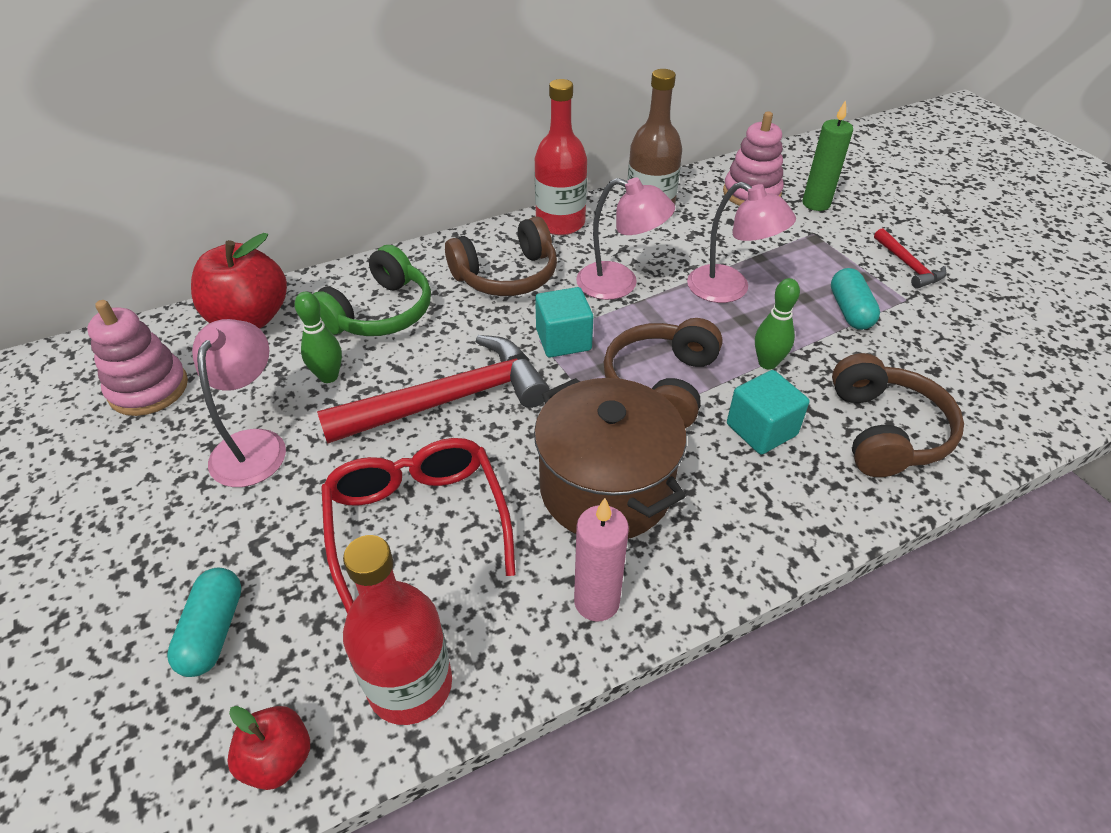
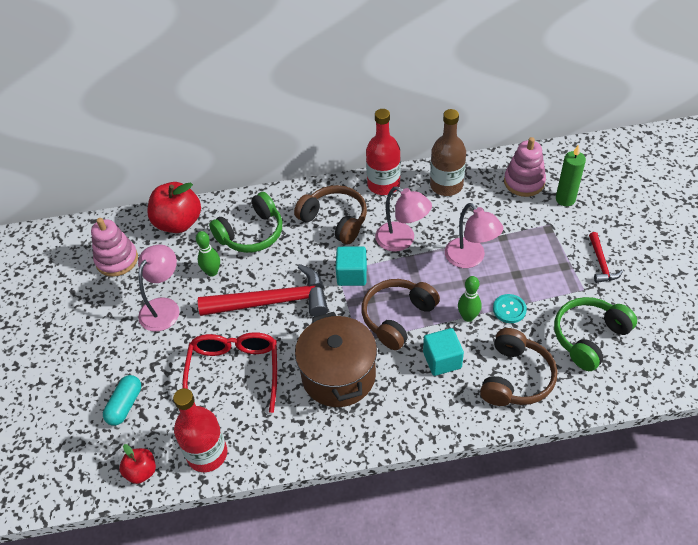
camera: 20 degrees right, 5 degrees up
(506, 275) = (335, 220): brown headphones -> brown headphones turned 135 degrees counterclockwise
(596, 601) = (309, 436): pink candle -> none
(821, 342) = (509, 309): none -> turquoise button
(850, 310) = (541, 290): turquoise capsule -> none
(953, 356) = (589, 337): none -> green headphones

